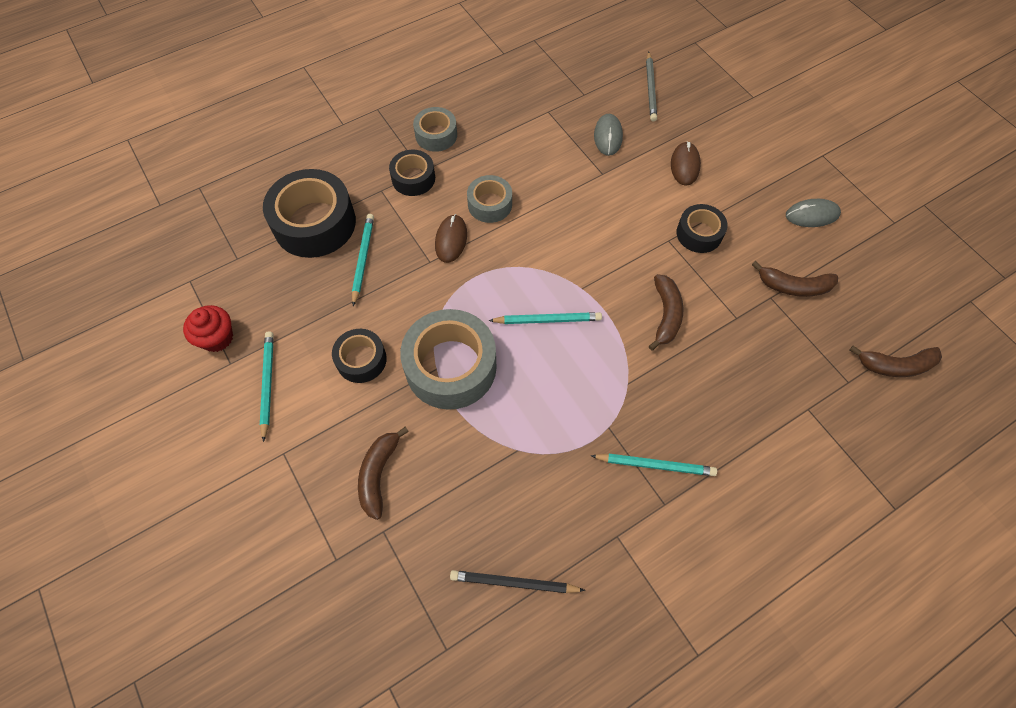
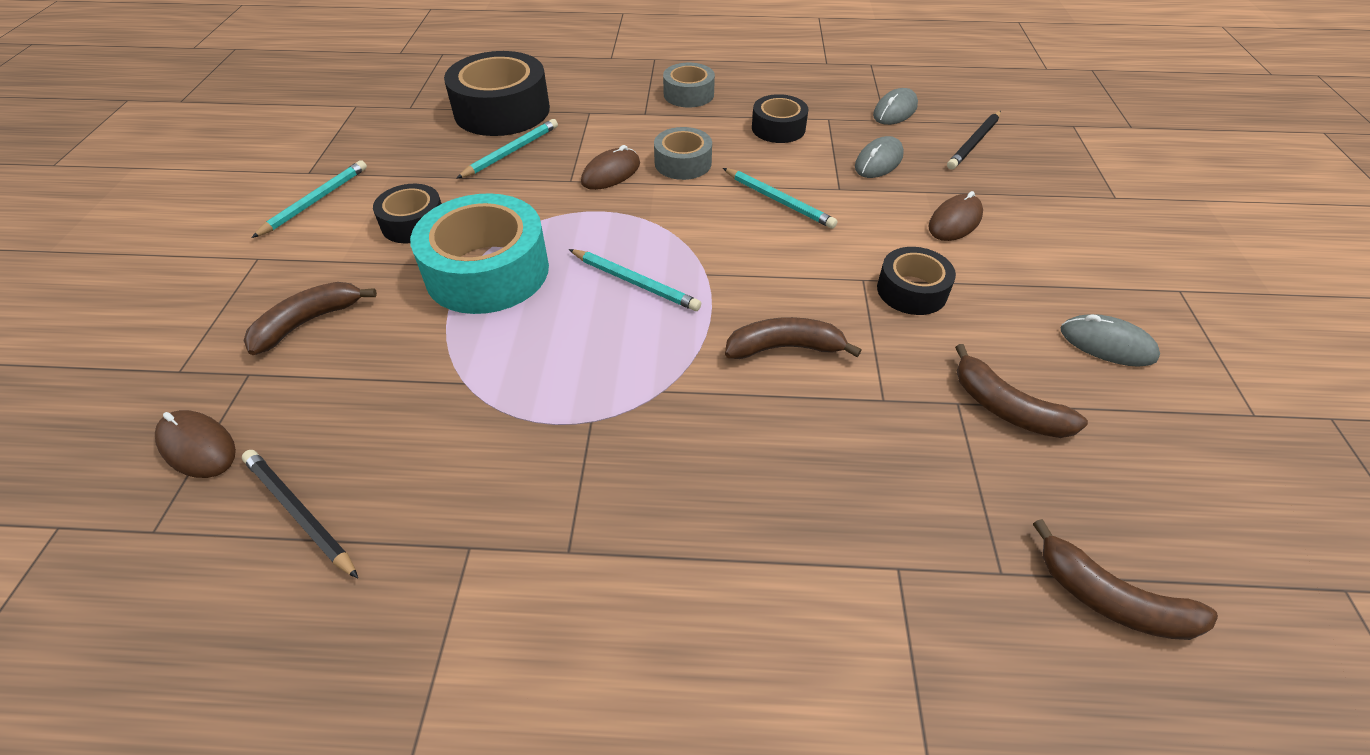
camera: 35 degrees right, 15 degrees down
(217, 338) = (323, 151): red cupcake -> none
(410, 591) = (197, 446): none -> brown mouse
(413, 178) = (629, 115): black tape -> black tape (778, 128)
(451, 367) = (487, 271): grey tape -> turquoise tape
(584, 82) = (895, 111): none -> grey mouse
(650, 88) = (974, 142): grey pencil -> black pencil
(655, 465) = (603, 498): turquoise pencil -> turquoise pencil (778, 200)
(665, 315) = (784, 348): brown banana -> brown banana turned 135 degrees counterclockwise

